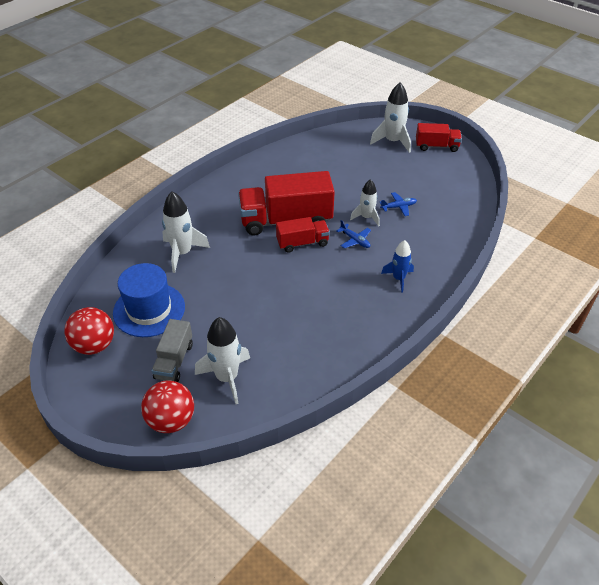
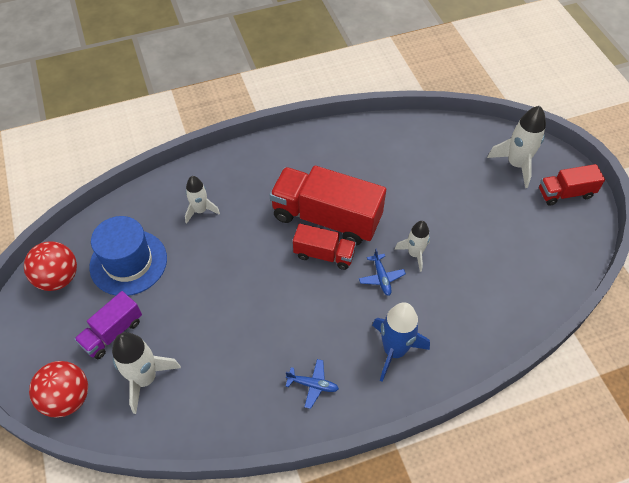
camera: 30 degrees right, 10 degrees up
(174, 361) = (112, 333): grey truck -> purple truck
(182, 253) = (200, 210): white rocket -> white rocket, size x0.64
(398, 207) = (460, 257): blue plane -> blue plane (313, 385)
(398, 278) = (394, 350): blue rocket -> blue rocket, size x1.56
(436, 146) = (565, 193): red truck -> red truck turned 135 degrees clockwise

